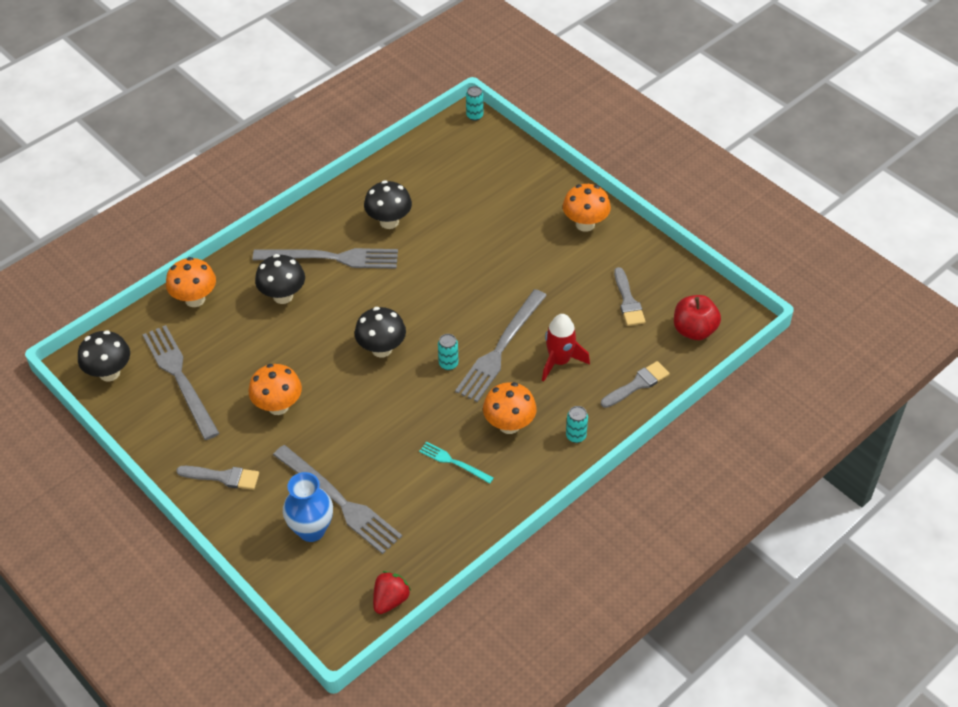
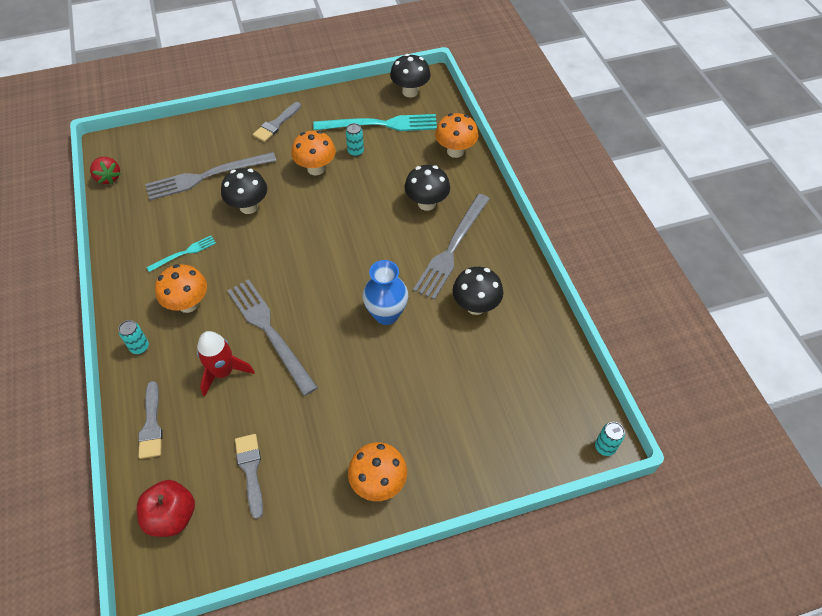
camera: 115 degrees right, 5 degrees up
(180, 378) = (380, 124): grey fork -> turquoise fork
(311, 530) = (196, 155): blue vase -> blue vase (386, 314)
(381, 349) = (327, 248): black mushroom -> black mushroom (248, 207)
(448, 364) = (280, 287): turquoise can -> turquoise can (355, 152)
(628, 301) = (250, 470): grey brush -> grey brush turned 60 degrees clockwise

